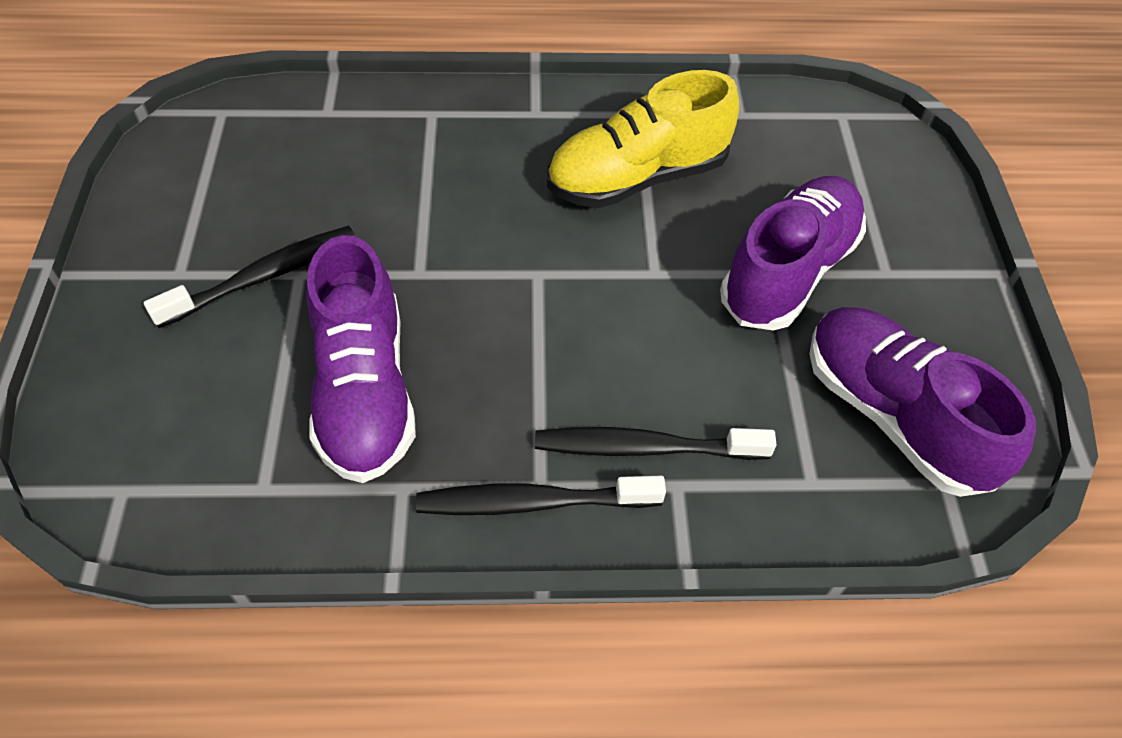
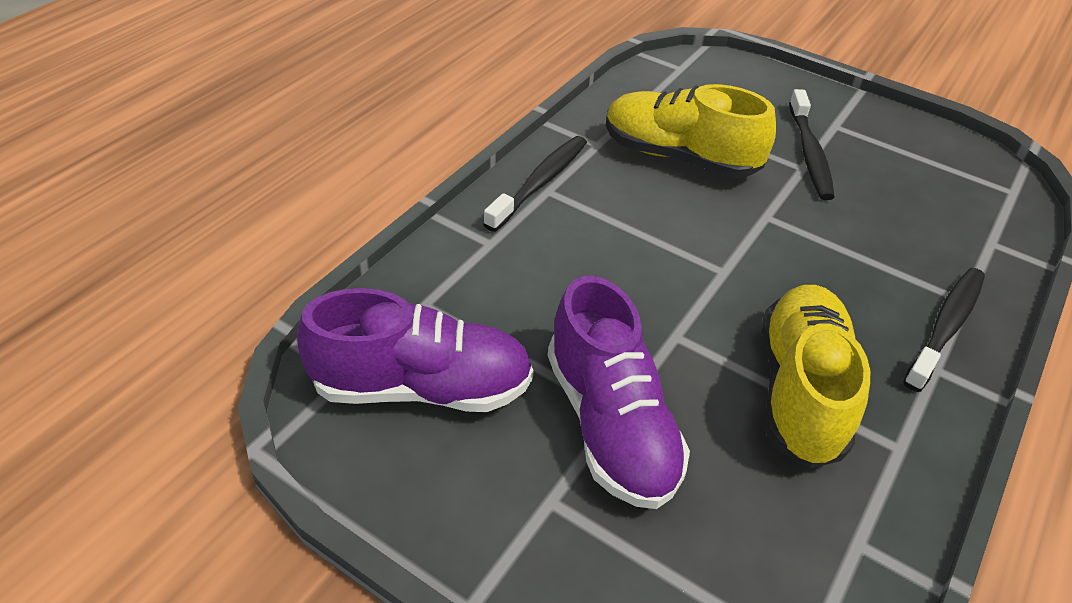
camera: 125 degrees right, 10 degrees down
(364, 390) = (679, 157): purple shoe -> yellow shoe
(645, 447) = (529, 244): black toothbrush -> black toothbrush (946, 327)

